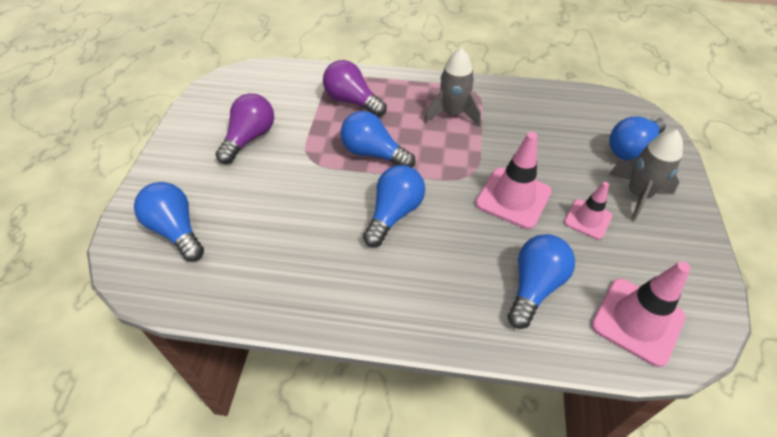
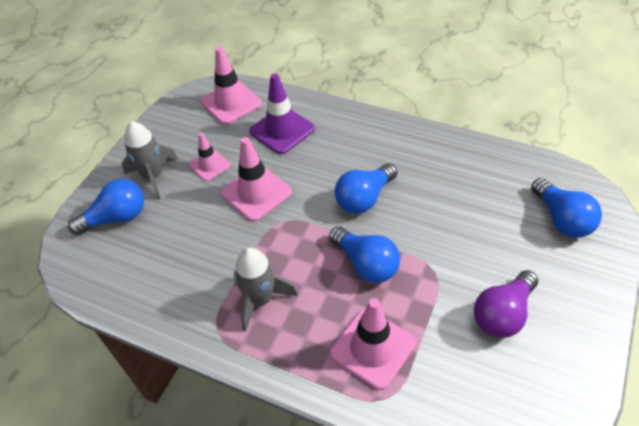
camera: 160 degrees left, 0 degrees up
(352, 101) = (372, 348): purple light bulb -> pink traffic cone
(534, 286) = (282, 130): blue light bulb -> purple traffic cone

